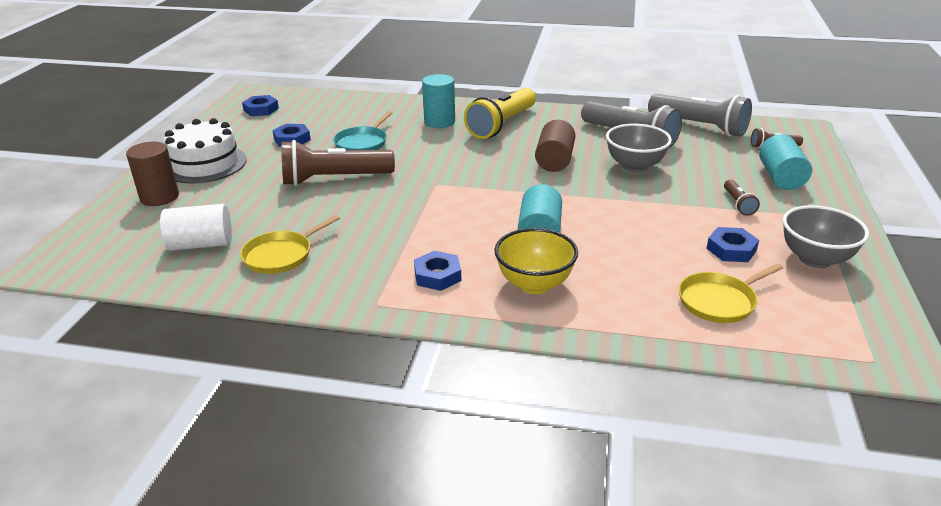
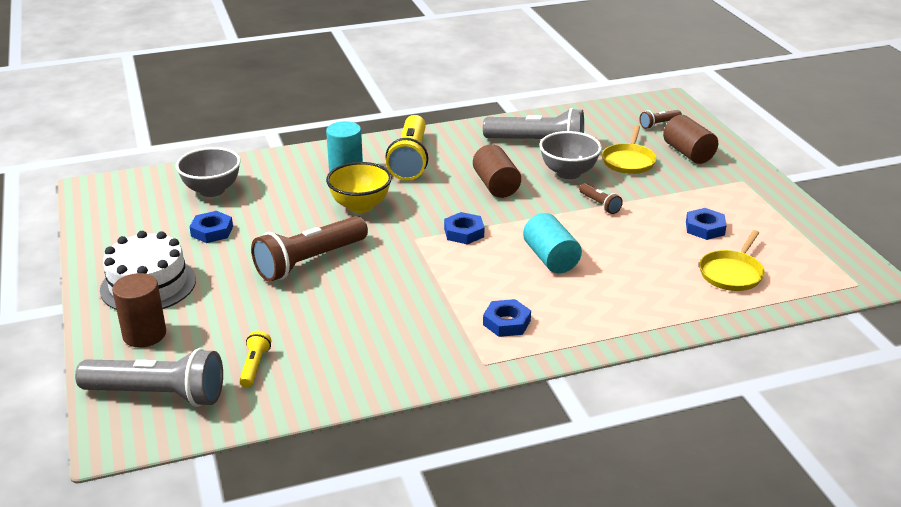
camera: 30 degrees left, 0 degrees up
(201, 244) = (255, 366): white cylinder -> yellow flashlight
(261, 109) = (131, 206): blue nut -> blue nut (464, 232)
(281, 255) = (347, 351): yellow pan -> yellow pan (629, 161)
(362, 143) = (293, 215): turquoise pan -> none
(534, 284) = (590, 304): yellow bowl -> yellow bowl (360, 206)
(699, 127) = (585, 119): grey flashlight -> grey flashlight (158, 395)
(738, 204) = (677, 186): brown flashlight -> brown flashlight (599, 204)
(780, 178) = (688, 153): turquoise cylinder -> brown cylinder
(815, 259) = (766, 218): grey bowl -> grey bowl (212, 190)

